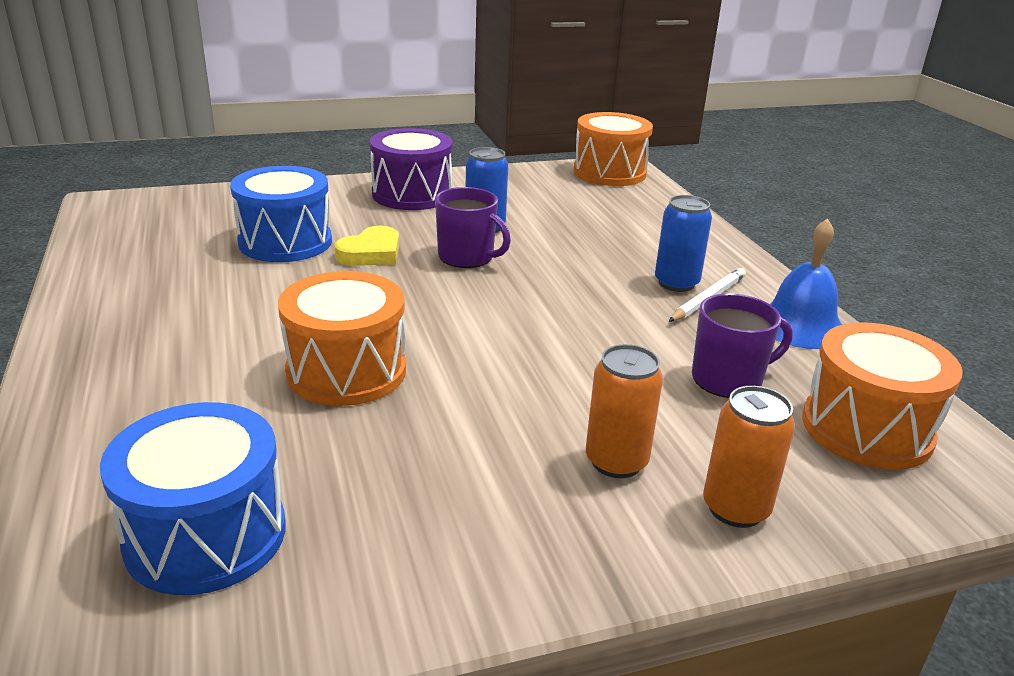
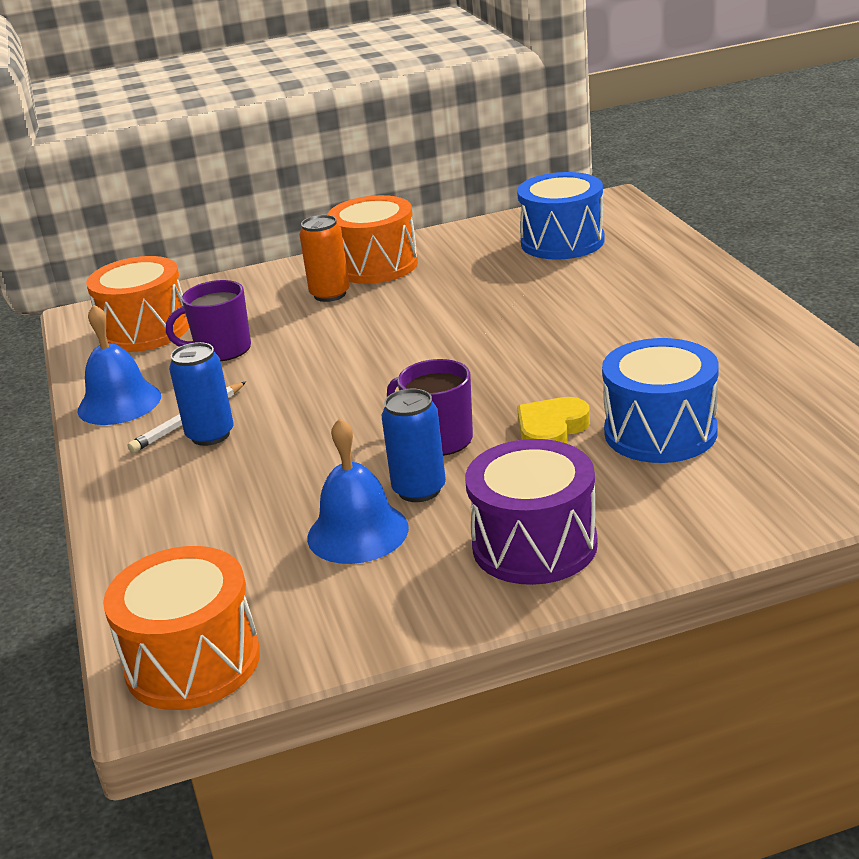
camera: 175 degrees left, 0 degrees up
(346, 371) = (524, 319): orange drum -> orange drum (376, 265)
(527, 211) = (358, 532): none -> blue bell
(735, 508) = (267, 283): orange can -> none

